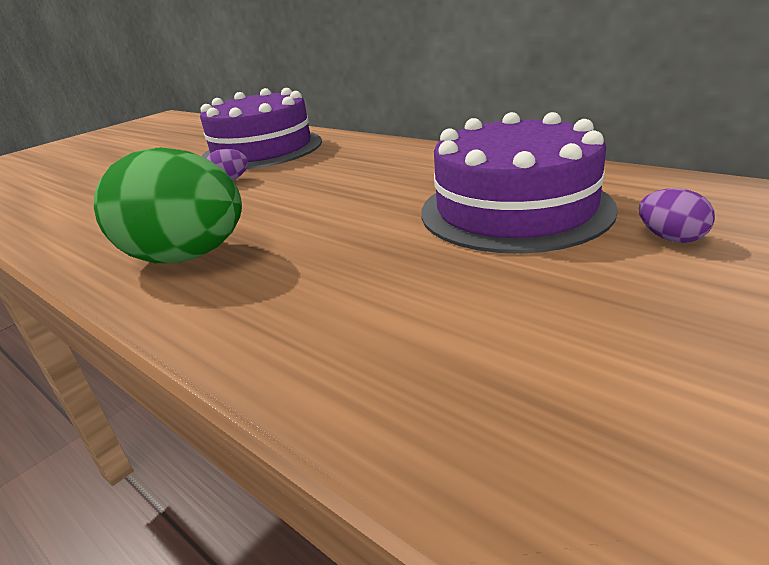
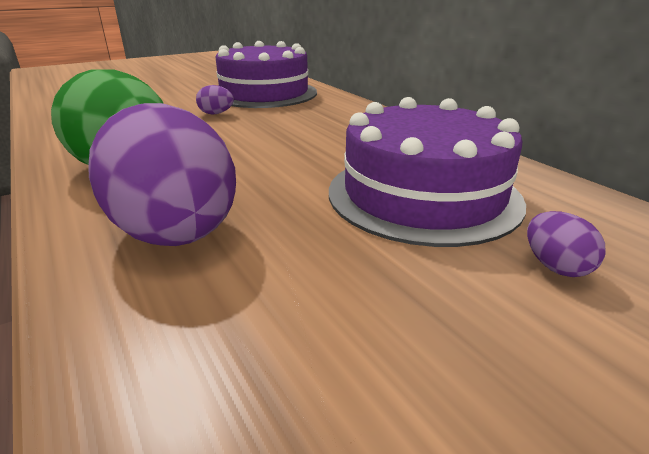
camera: 15 degrees right, 0 degrees up
(306, 298) = (173, 229): none -> purple egg

